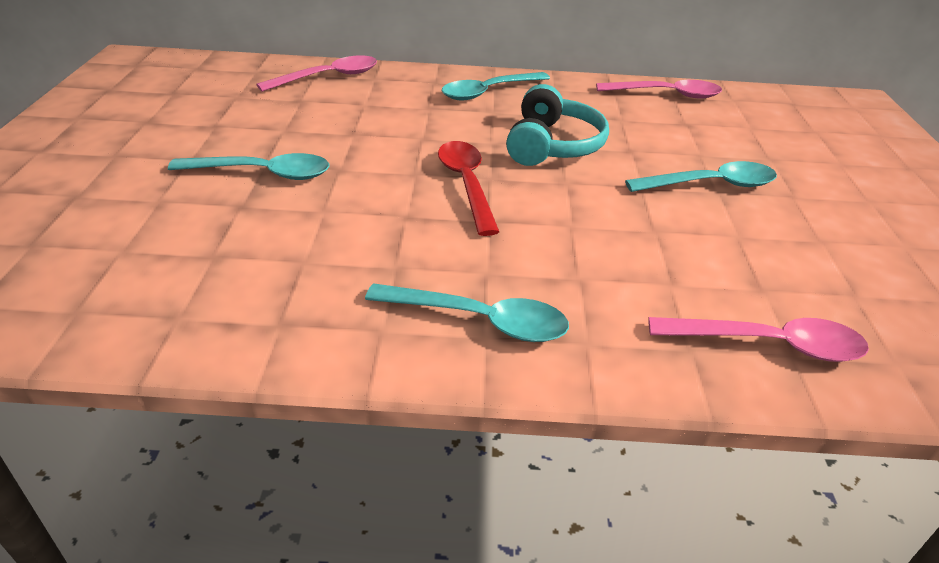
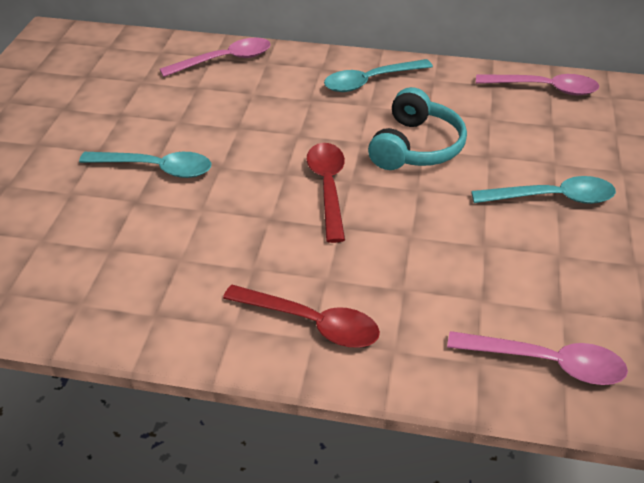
camera: 10 degrees right, 5 degrees up
(480, 320) = (311, 323): turquoise spoon -> red spoon

